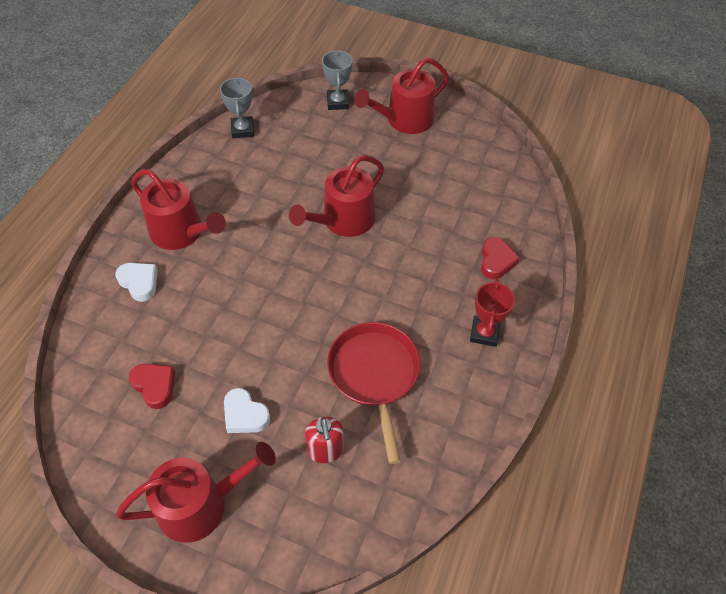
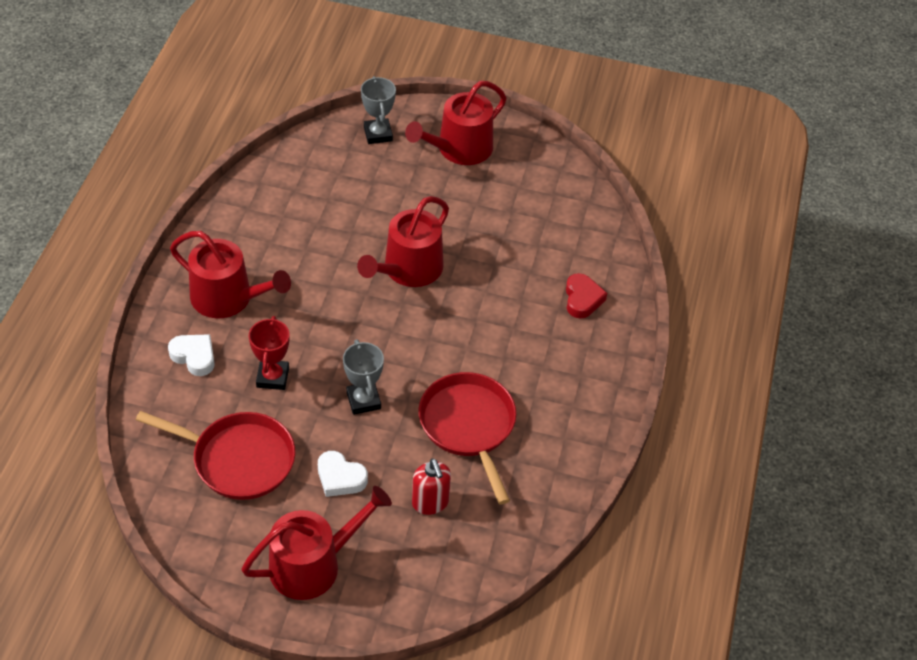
camera: 10 degrees left, 5 degrees down
(155, 386) = (238, 459): red heart -> red pan
(243, 130) = (272, 176): grey trophy -> grey trophy (363, 400)
(484, 333) = (578, 374): red trophy -> red trophy (272, 377)

